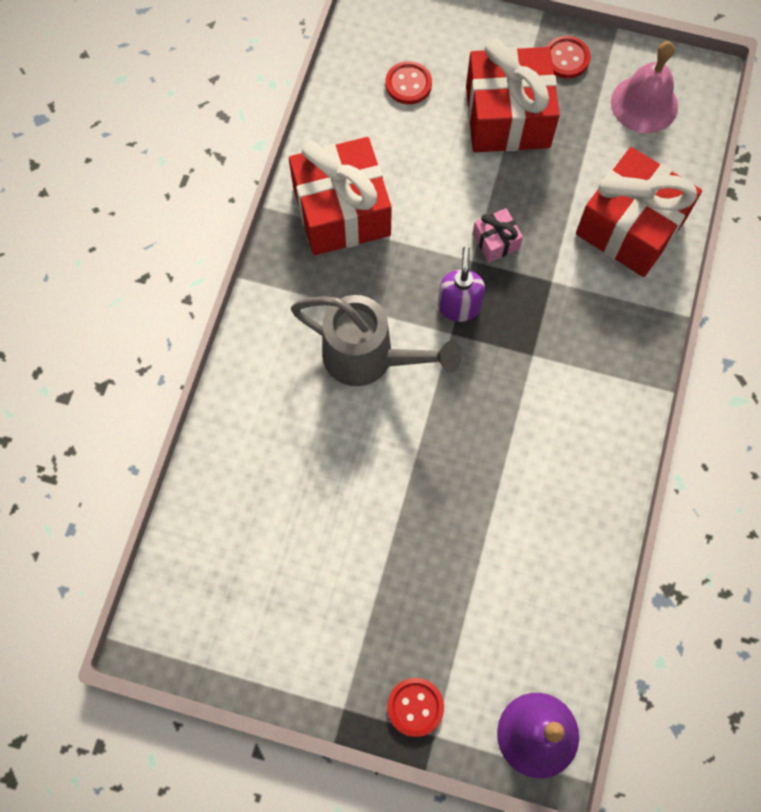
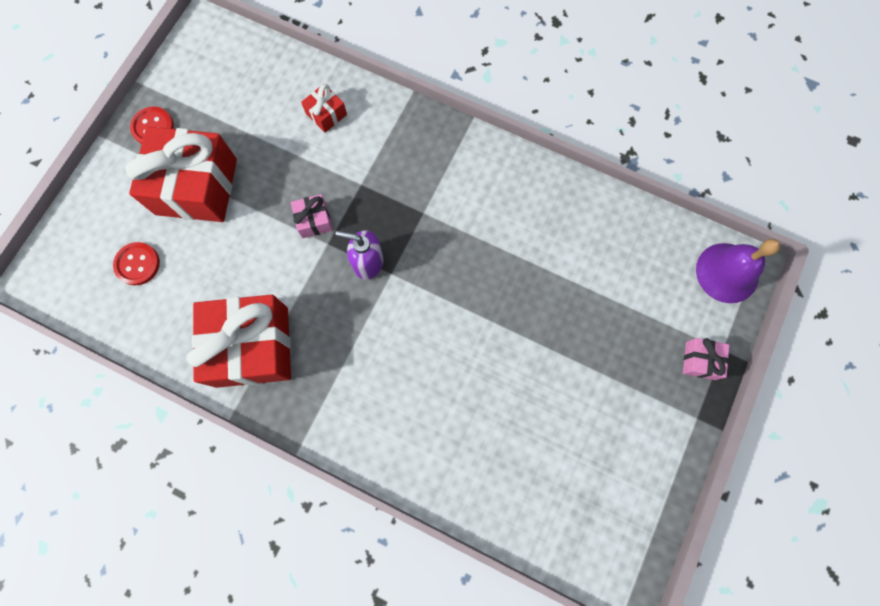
camera: 80 degrees left, 5 degrees up
(370, 359) = (401, 346): grey watering can -> none
(415, 707) = (700, 361): red button -> pink gift
(630, 227) = (326, 114): red gift -> red gift, size x0.44
(644, 104) = (216, 77): pink bell -> none

